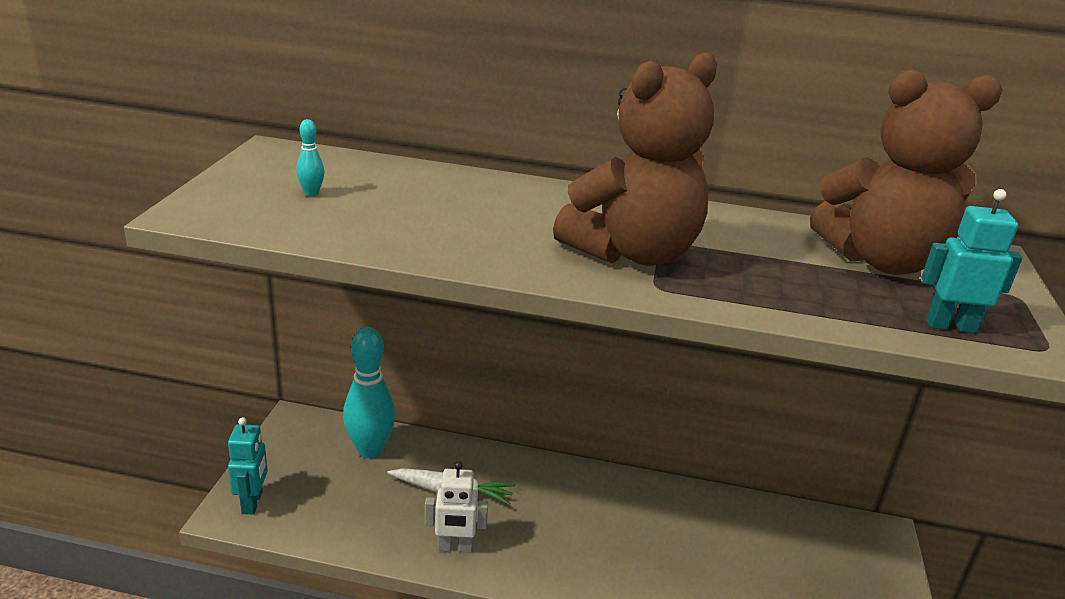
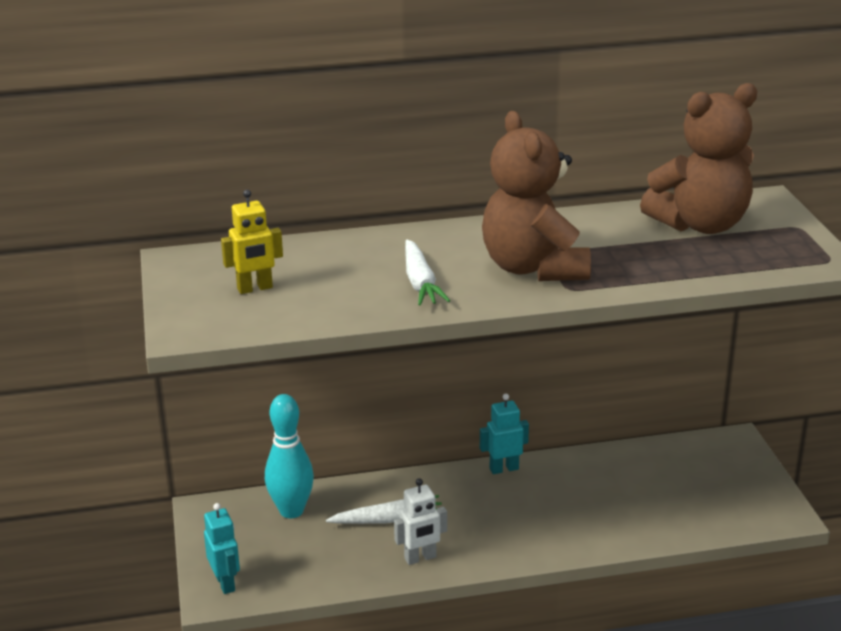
camera: 20 degrees left, 0 degrees up
(311, 193) = (255, 288): turquoise bowling pin -> yellow robot
(488, 233) = (420, 282): none -> white carrot
(633, 253) = (533, 268): brown teddy bear -> brown teddy bear turned 135 degrees clockwise
(950, 326) = (767, 261): turquoise robot -> turquoise robot (504, 469)

